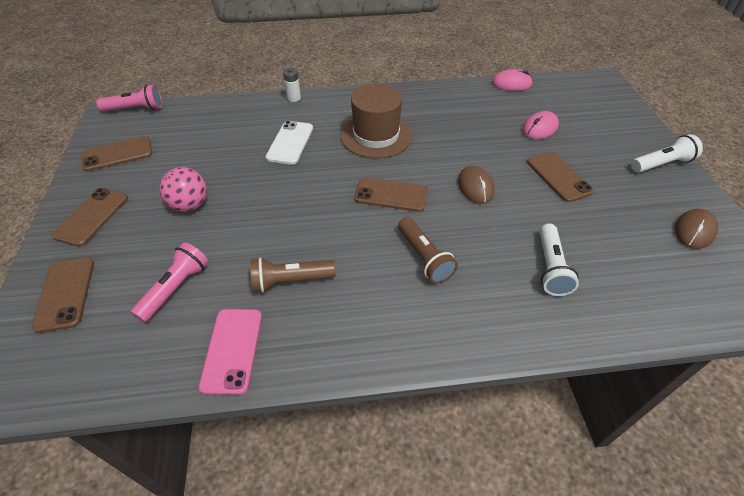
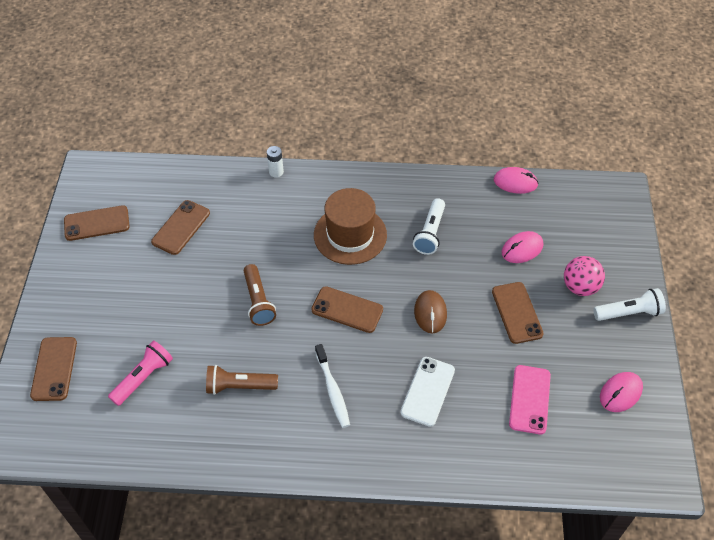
camera: 10 degrees right, 5 degrees up
(92, 216) = (74, 293): brown phone -> brown phone (181, 227)
(135, 109) = (115, 166): pink flashlight -> none
(190, 205) = (161, 294): pink ball -> pink ball (580, 287)
(232, 350) = (184, 440): pink phone -> pink phone (529, 399)
(290, 143) = (263, 232): white phone -> white phone (427, 391)
(397, 270) = (332, 390): none -> white toothbrush
(424, 257) = (359, 381): brown flashlight -> brown flashlight (258, 301)
(550, 267) = (469, 409): white flashlight -> white flashlight (430, 233)
(694, 231) = (620, 393): brown mouse -> pink mouse

